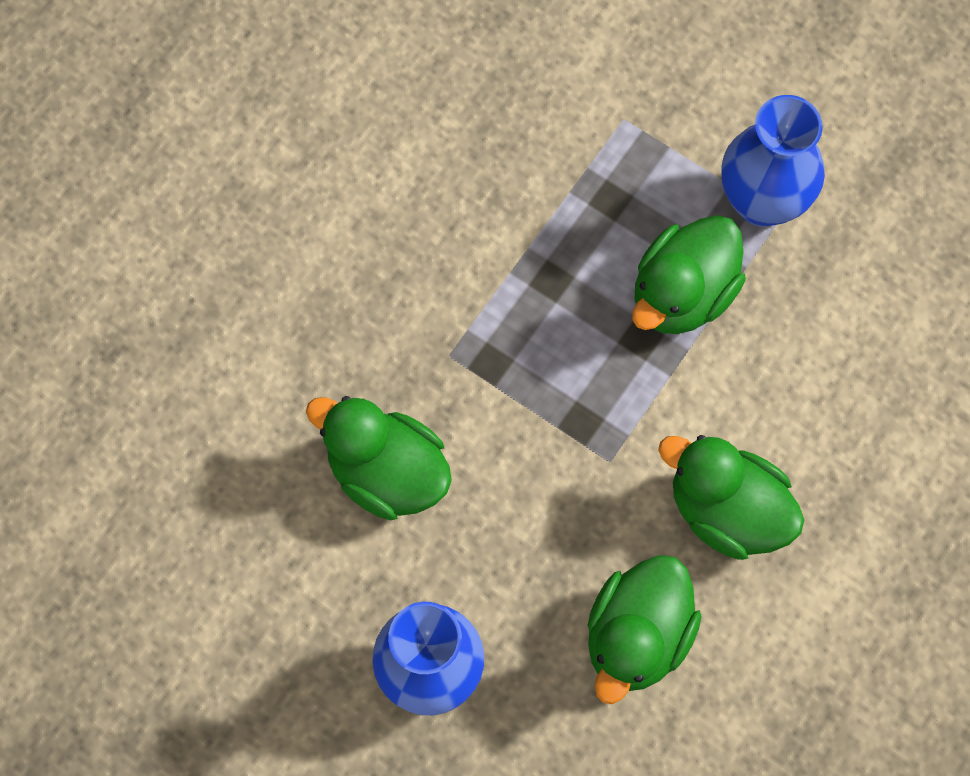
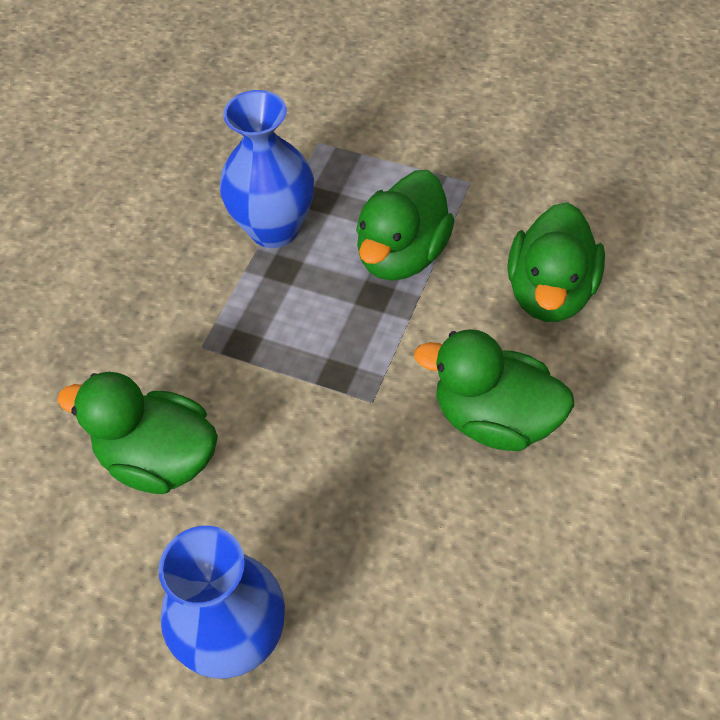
camera: 10 degrees left, 15 degrees down
(637, 637) = (440, 553): green duck -> green duck (550, 292)
(762, 201) = (451, 174): blue vase -> blue vase (274, 229)

